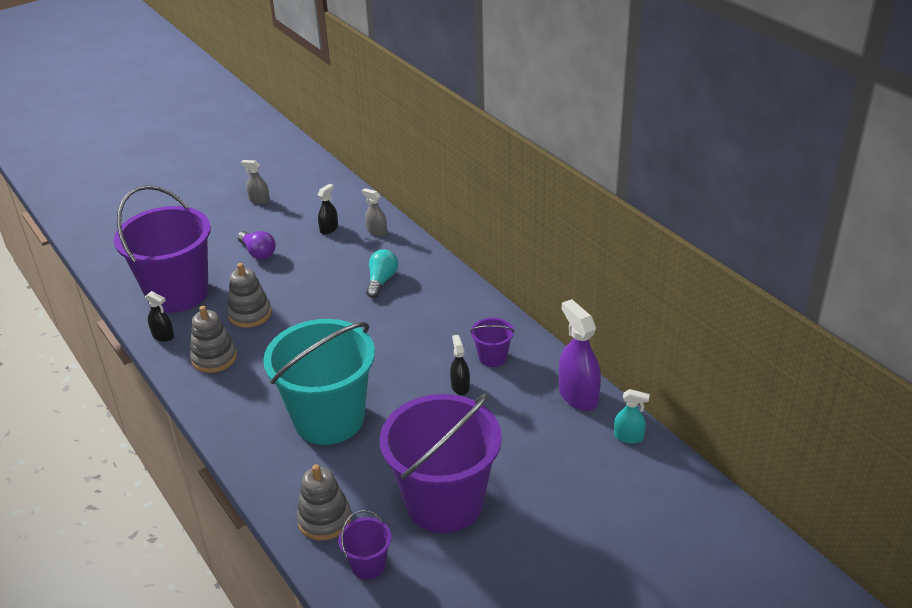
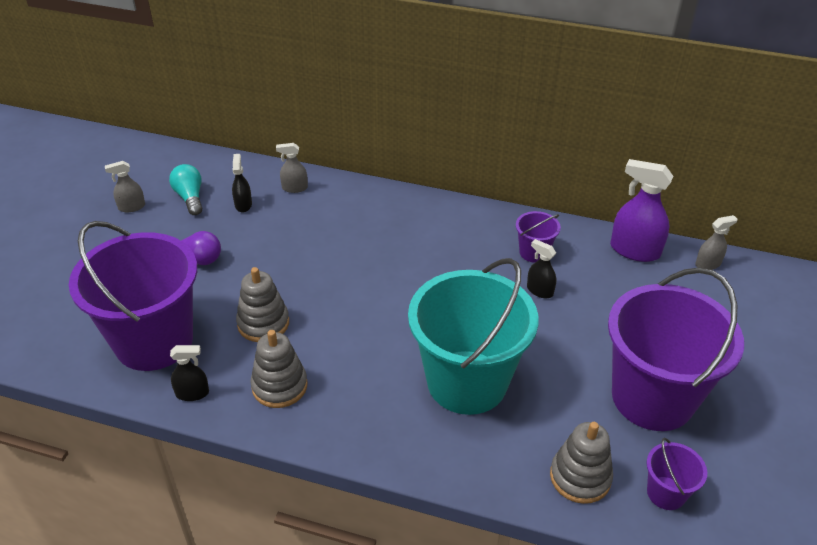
camera: 40 degrees left, 5 degrees up
(381, 281) = (356, 231): turquoise light bulb -> turquoise light bulb (190, 197)
(628, 437) = (708, 264): turquoise spray bottle -> grey spray bottle

